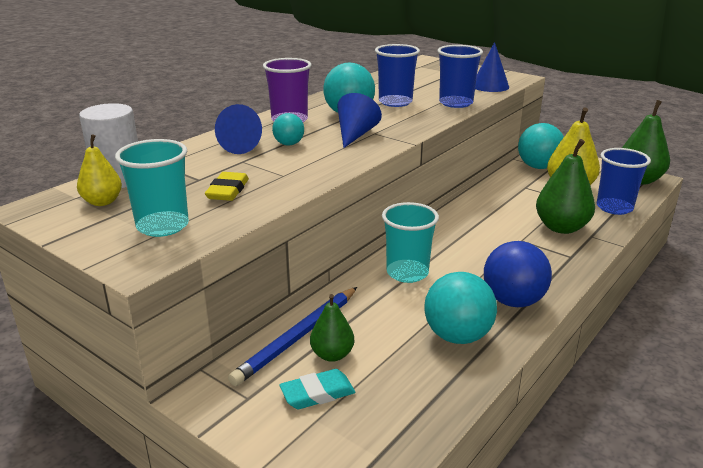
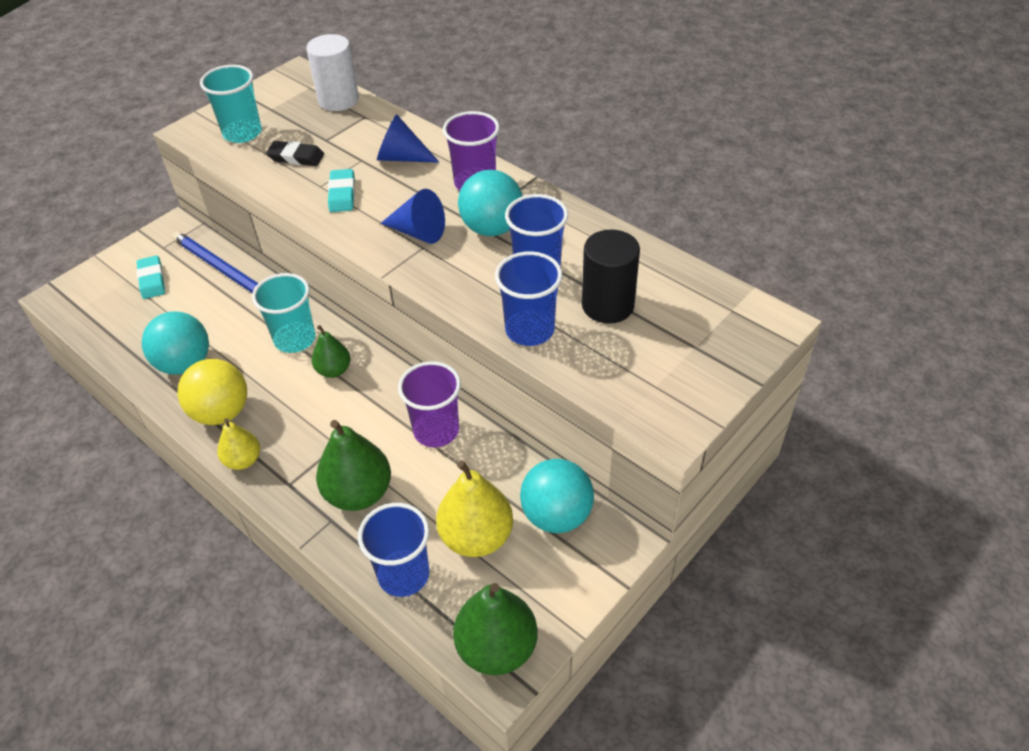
camera: 95 degrees right, 20 degrees up
(102, 202) = (296, 100): yellow pear -> yellow pear (243, 460)
(228, 191) = (296, 157): yellow eraser -> black eraser
(289, 144) = (399, 186): turquoise ball -> none
(298, 165) = (342, 194): none -> turquoise eraser
(332, 355) = (191, 287): green pear -> green pear (334, 370)
(425, 87) = (607, 305): none -> black cylinder
(489, 204) = (436, 430): none -> purple cup
(490, 86) = (616, 381): blue cone -> none
(513, 301) = (221, 412): blue ball -> yellow ball

